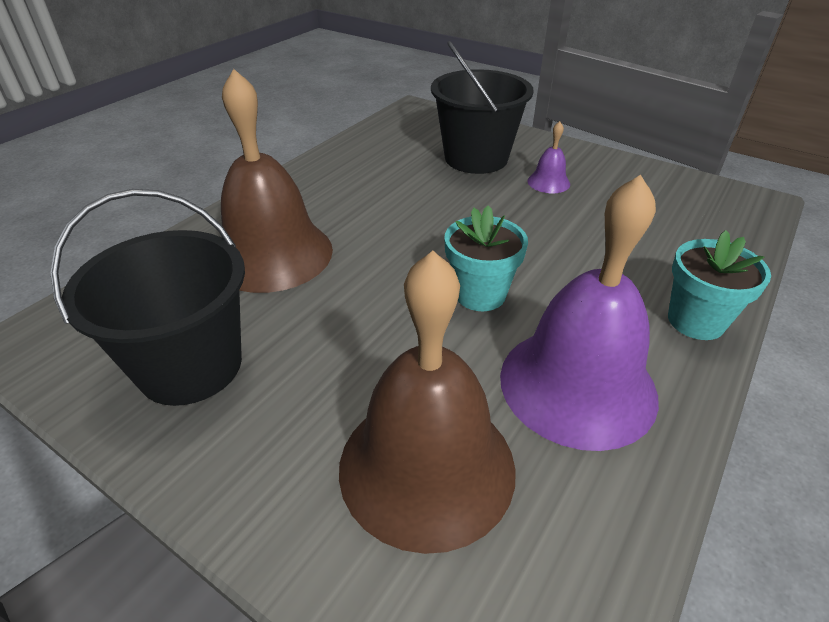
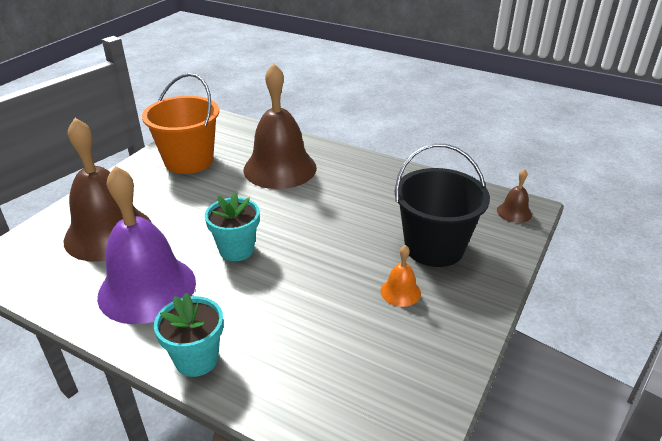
camera: 85 degrees right, 5 degrees down
(190, 366) = (189, 161): black bucket -> orange bucket
(421, 115) = (514, 212): none -> brown bell
(548, 182) = (400, 292): purple bell -> orange bell

